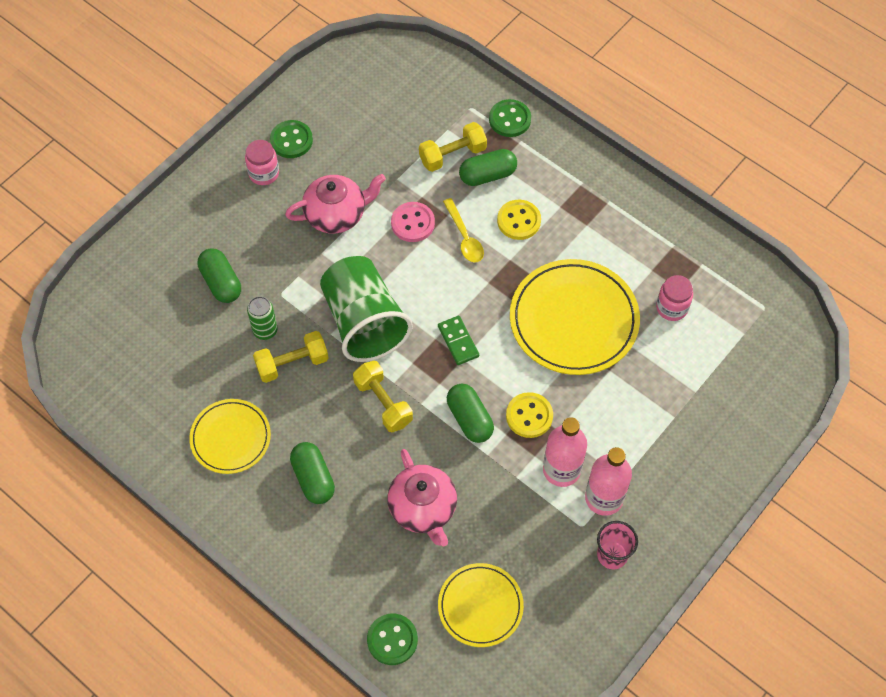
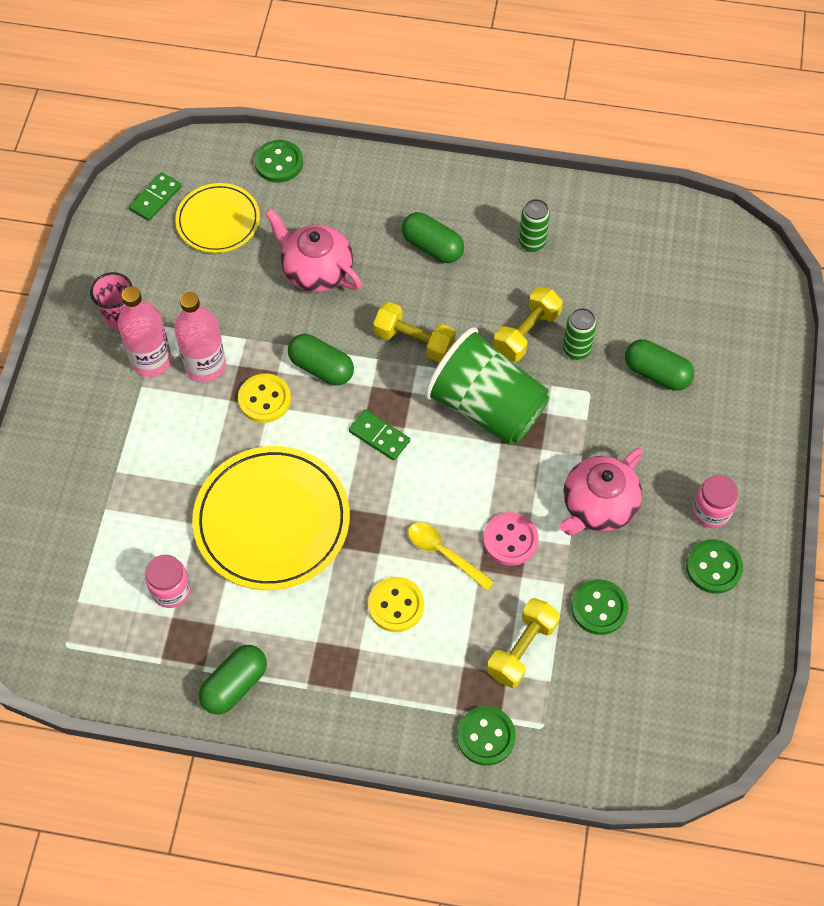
camera: 150 degrees right, 0 degrees up
(230, 438) = (532, 242): yellow plate -> green can
(385, 154) = (599, 608): none -> green button
(487, 175) = (465, 644): green capsule -> green capsule (235, 685)
(525, 663) = (155, 198): none -> green domino

